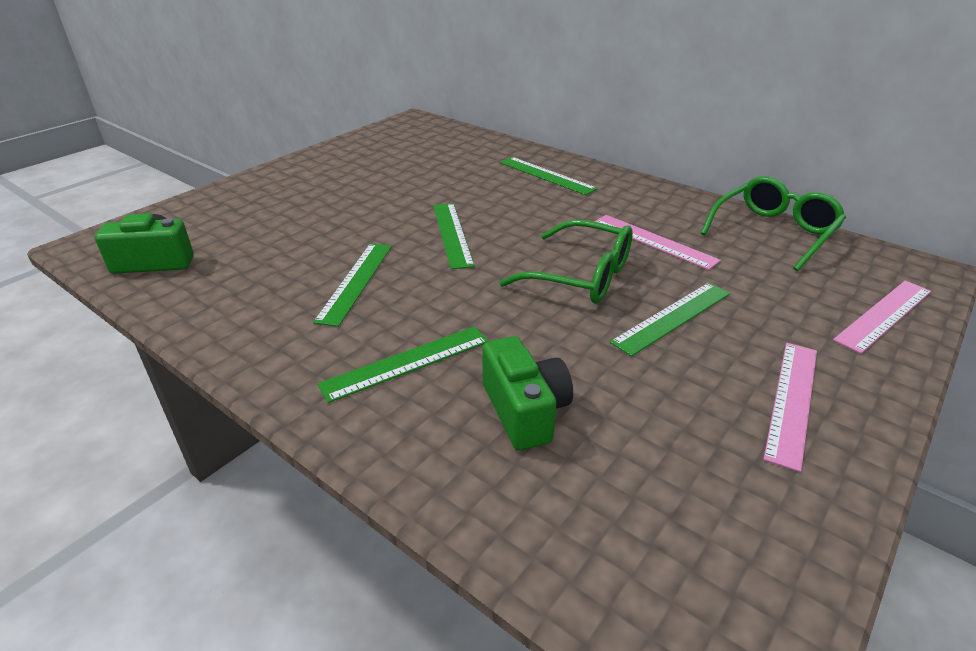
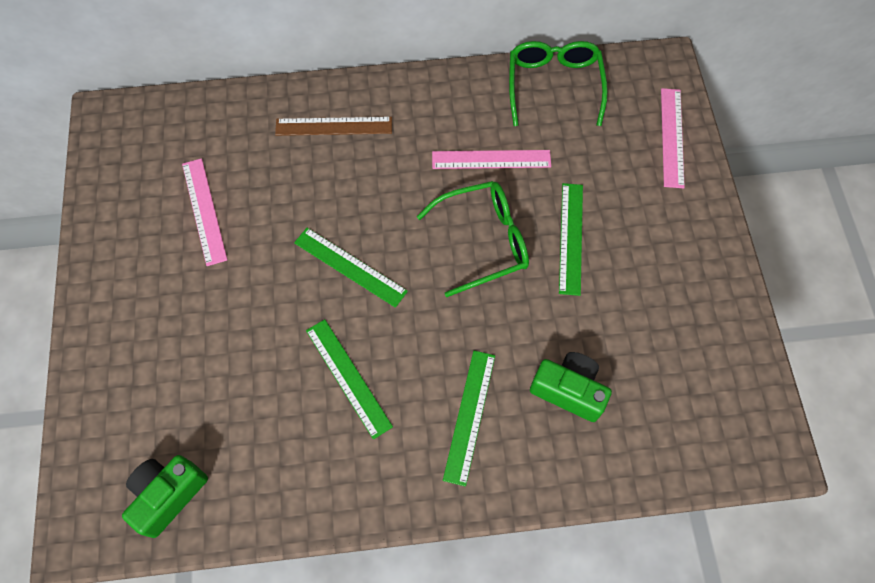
camera: 45 degrees left, 30 degrees up
(546, 175) = (334, 126): green ruler -> brown ruler
(792, 401) = (680, 260): pink ruler -> pink ruler (204, 211)

